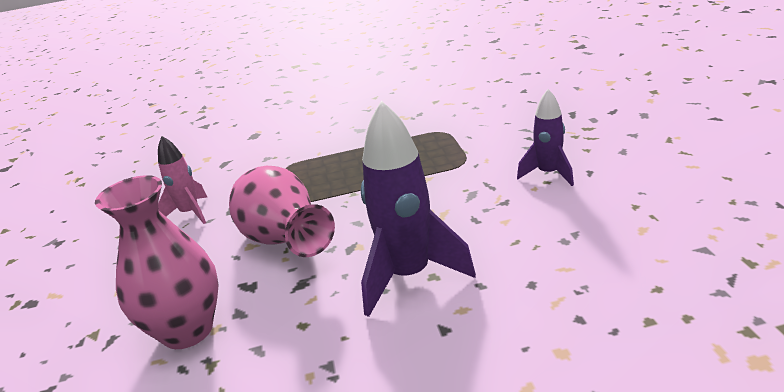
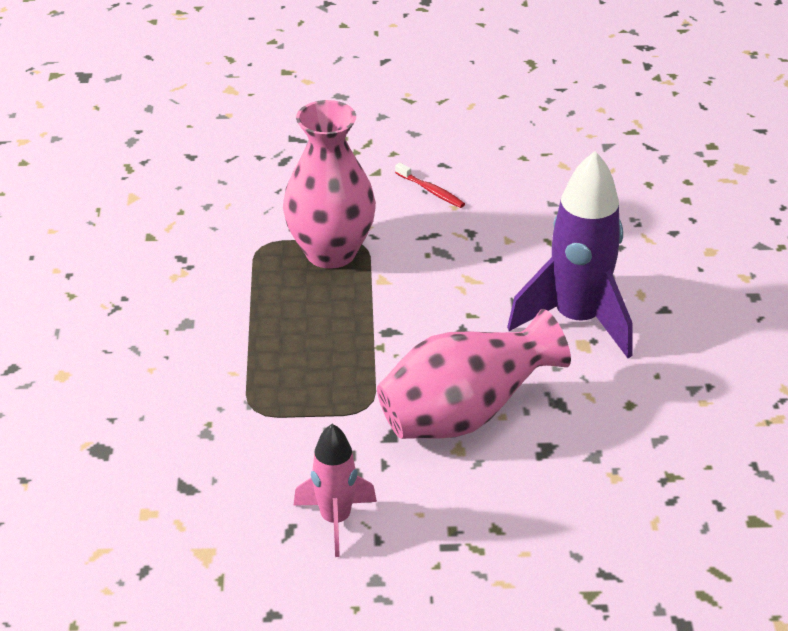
camera: 85 degrees left, 10 degrees up
(187, 330) = (611, 500): pink vase -> pink vase (330, 252)
(548, 174) = (430, 190): purple rocket -> red toothbrush

